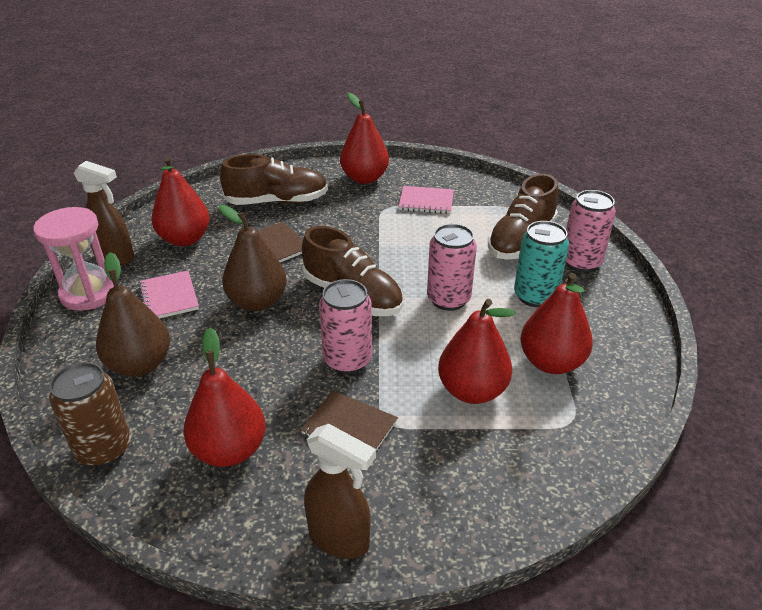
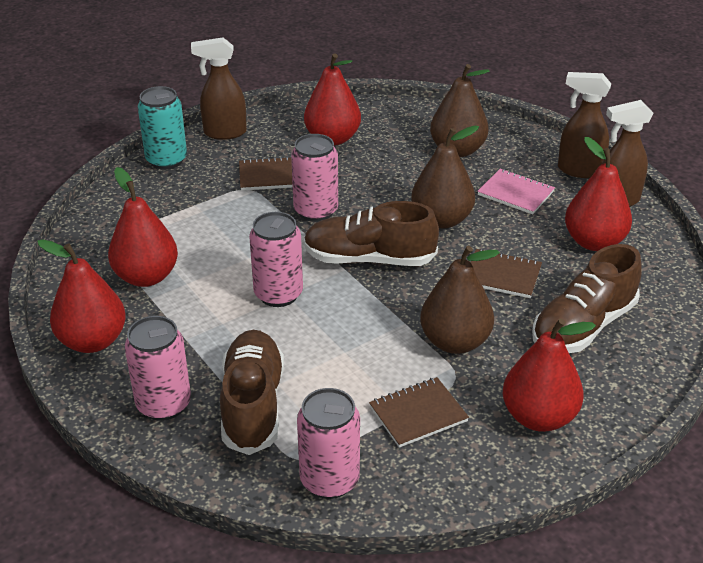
camera: 145 degrees right, 0 degrees up
(89, 293) = (579, 170): pink hourglass -> brown spray bottle
(104, 449) = (406, 112): brown can -> none
(362, 223) = (455, 342): none -> brown pear
(426, 202) = (418, 414): pink notebook -> brown notebook
(472, 390) = (200, 230): red pear -> red pear (93, 341)
(502, 195) = (329, 480): none -> pink can
(535, 296) = (194, 335): turquoise can -> turquoise can (166, 160)

